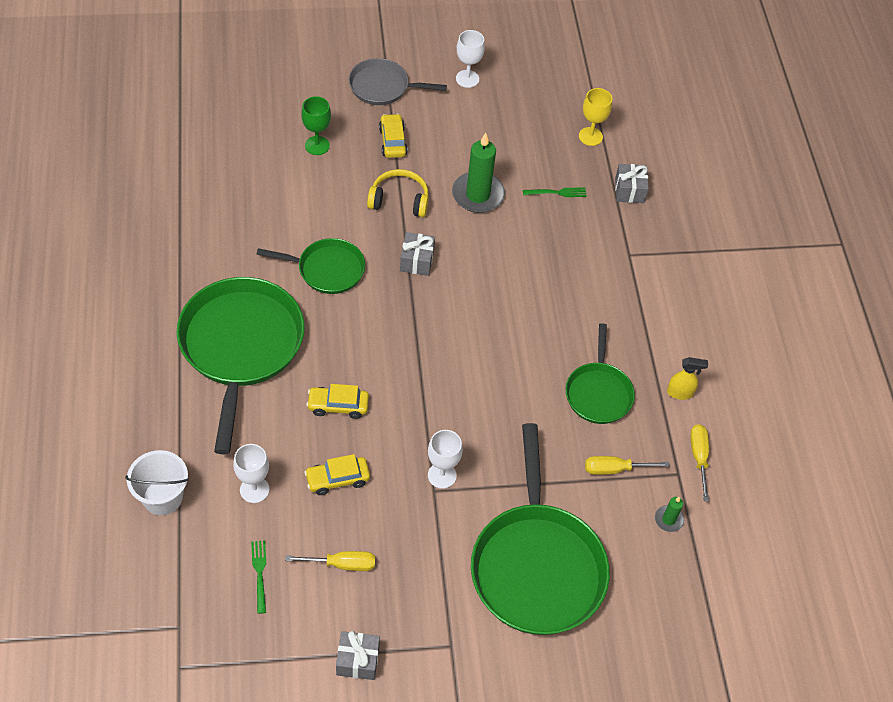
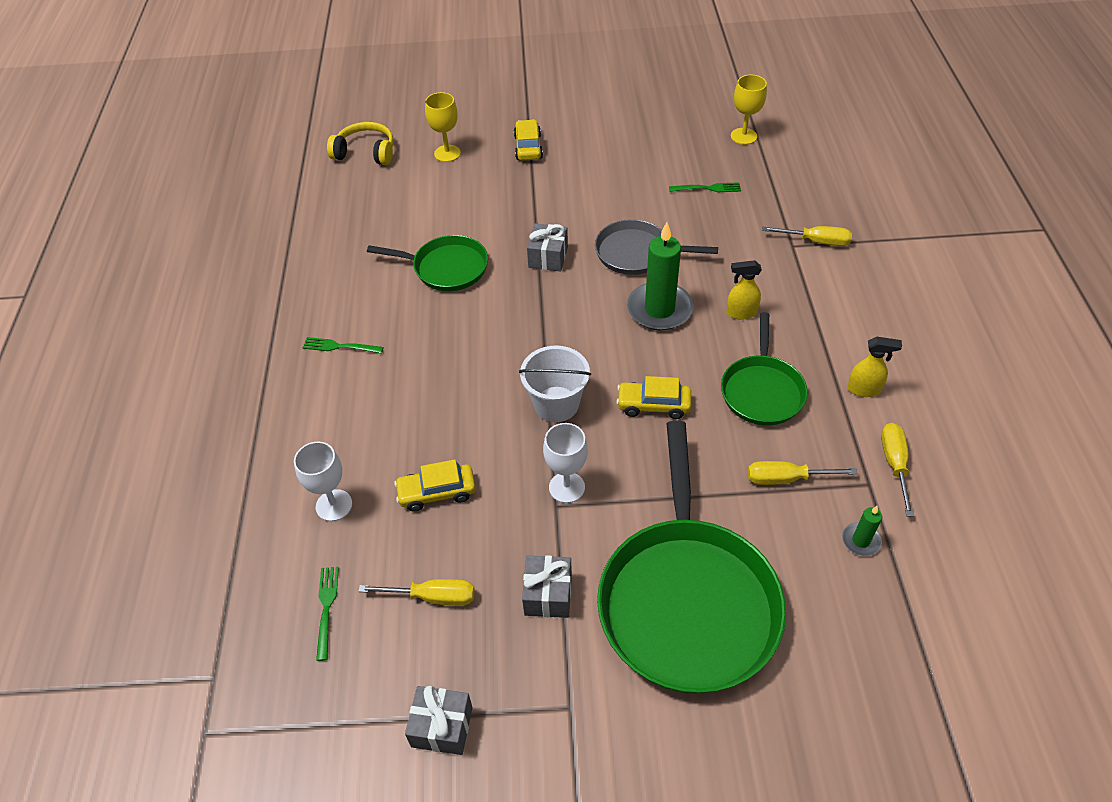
camera: 10 degrees right, 5 degrees down
(162, 497) = (221, 514): white bucket -> white bucket (556, 404)
(241, 346) = (340, 346): green pan -> green fork
(317, 145) = (447, 153): green goblet -> yellow goblet
(338, 406) = (445, 409): yellow car -> yellow car (653, 405)
(382, 87) = (520, 101): grey pan -> grey pan (636, 253)
(399, 200) = (532, 200): yellow headphones -> yellow headphones (366, 152)
(467, 79) = (610, 91): white goblet -> none
(478, 195) = (619, 193): green candle -> green candle (659, 309)
(583, 320) = (741, 313): none -> yellow spray bottle
(629, 191) = (789, 184): grey gift -> grey gift (548, 594)
(650, 251) = (816, 241): none -> yellow screwdriver

